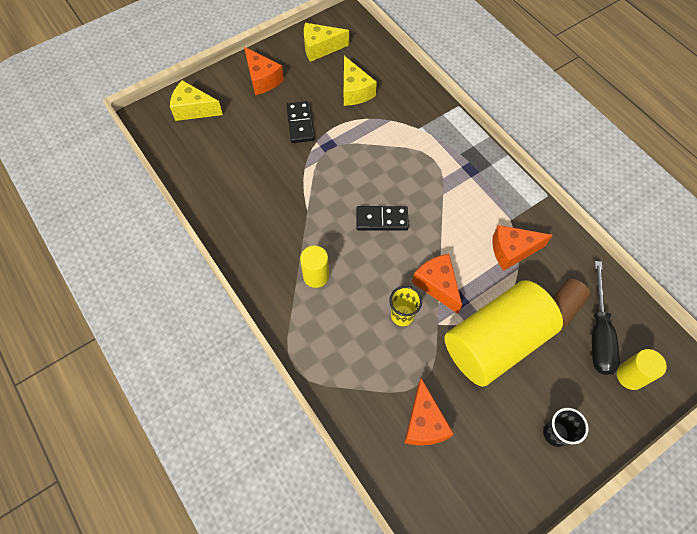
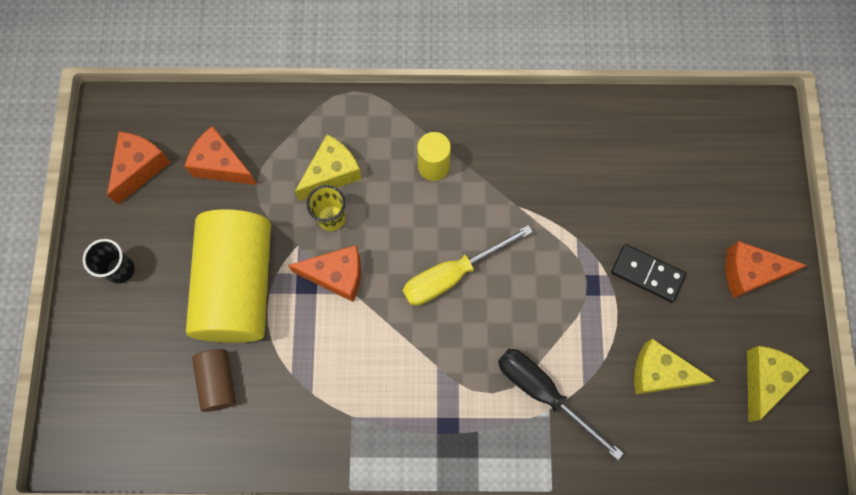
camera: 125 degrees right, 10 degrees up
(193, 109) = (745, 168): yellow cheese -> yellow cheese (332, 173)
(382, 219) = (452, 275): black domino -> yellow screwdriver
(512, 251) = (315, 385): orange cheese -> orange cheese (140, 168)
(598, 333) = (166, 395): black screwdriver -> black screwdriver (543, 393)
(630, 376) = (106, 387): yellow cylinder -> none

